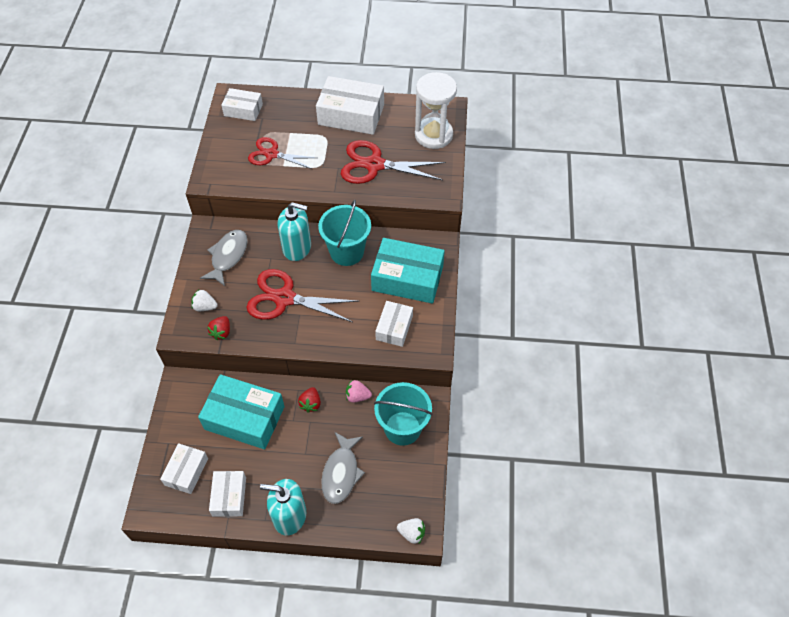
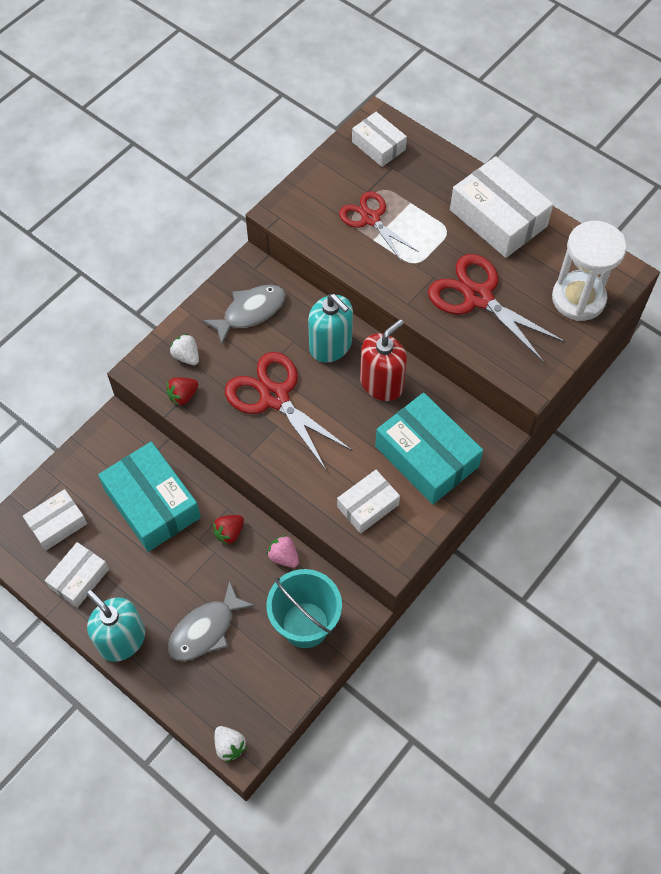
camera: 35 degrees right, 5 degrees up
(347, 252) = (381, 383): turquoise bucket -> red soap dispenser

